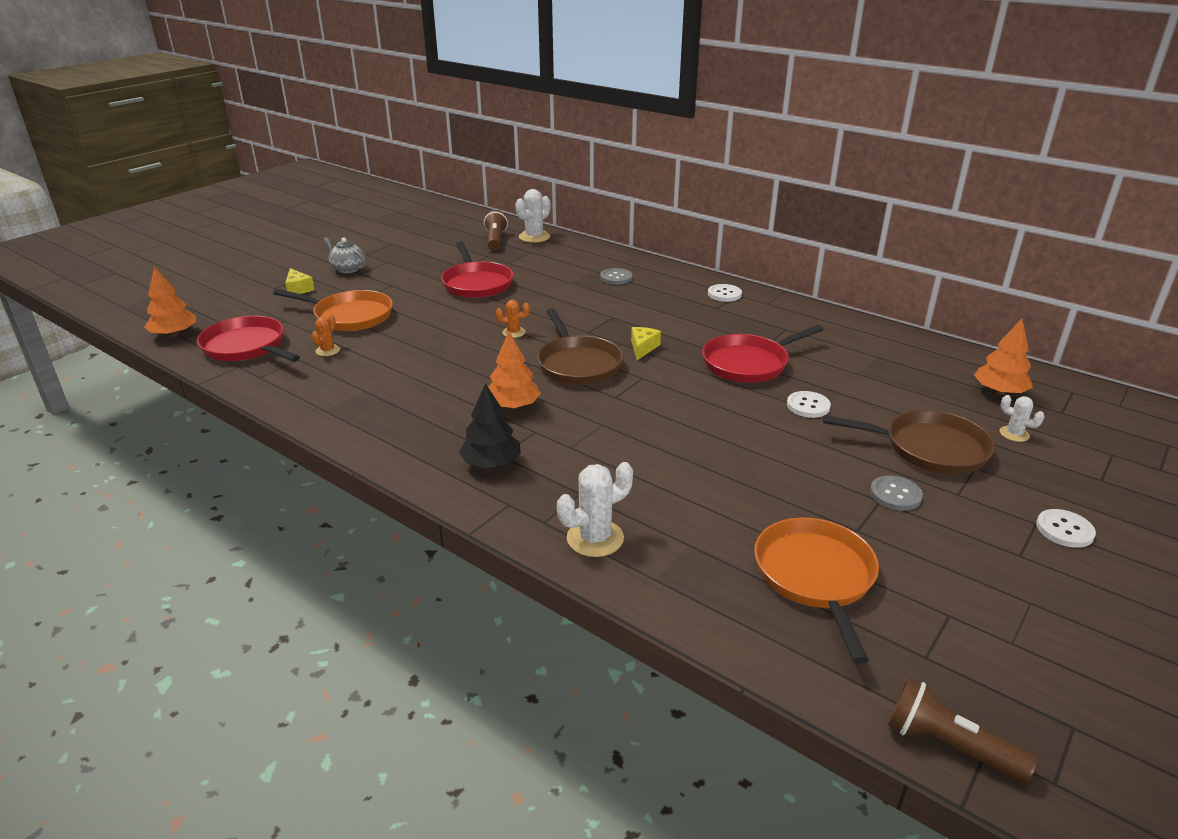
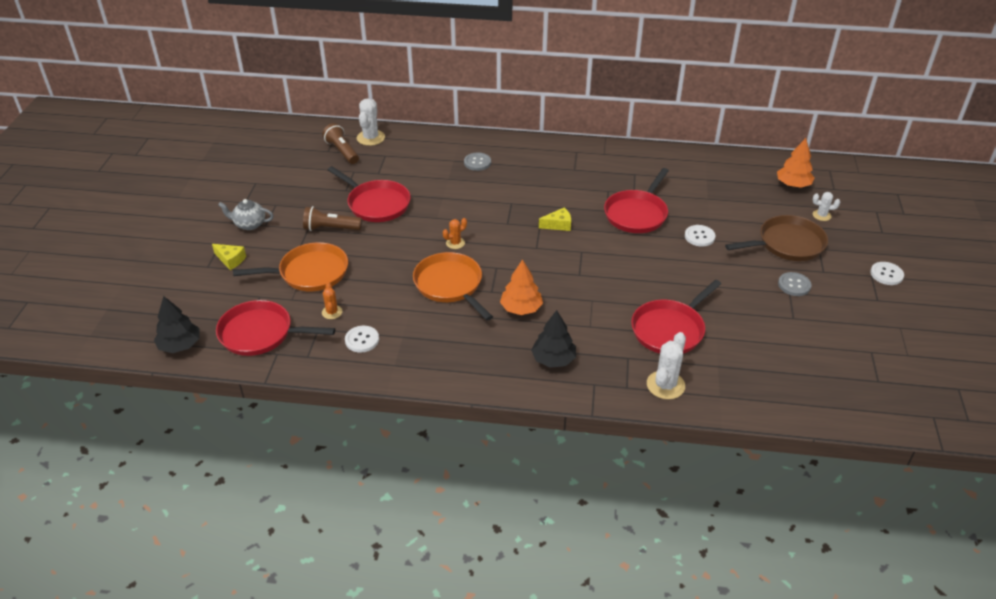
camera: 30 degrees left, 10 degrees up
(174, 334) = (180, 345): orange tree -> black tree
(578, 364) = (528, 255): brown pan -> none
(643, 348) = (558, 225): yellow cheese -> yellow cheese turned 90 degrees clockwise
(666, 483) = (670, 329): none -> red pan
(724, 294) = (568, 154): white button -> white button (362, 340)
(815, 576) = (796, 357): orange pan -> orange pan (450, 285)
(948, 745) = (918, 423): brown flashlight -> brown flashlight (330, 228)

